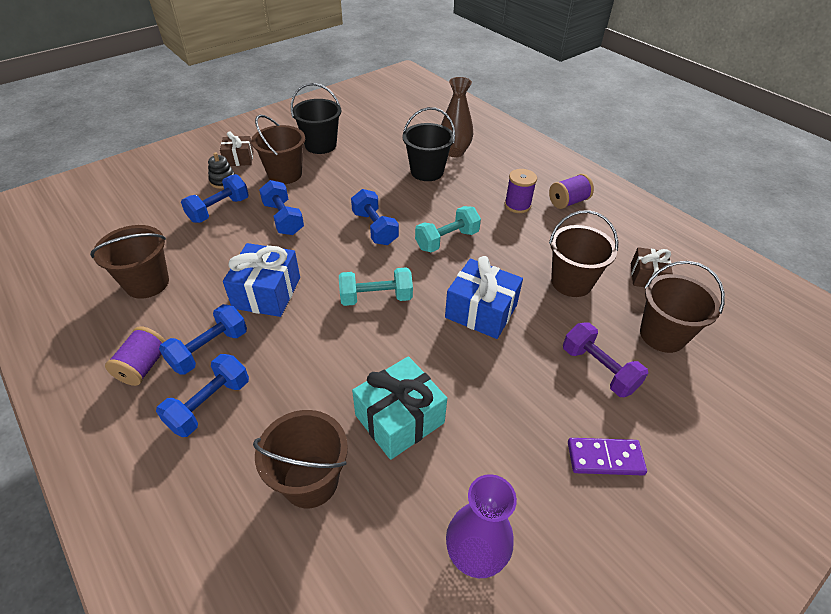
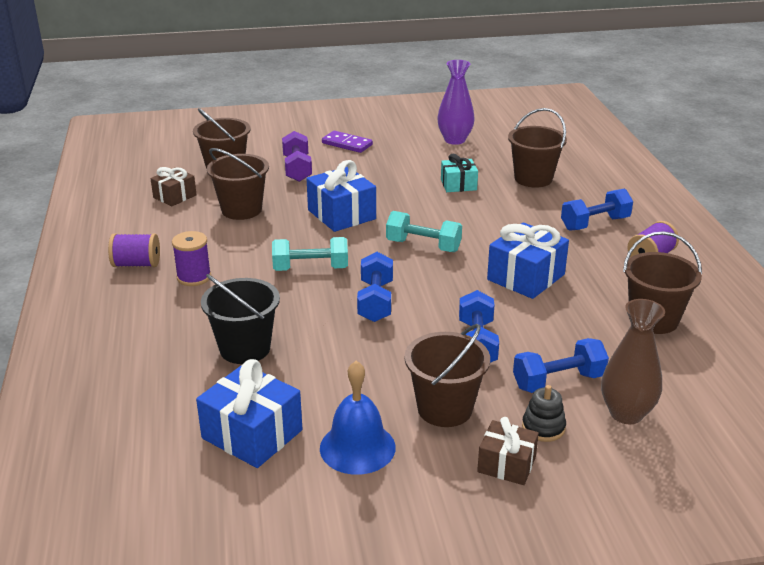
camera: 150 degrees left, 15 degrees down
(209, 349) = (591, 253): blue dumbbell -> none
(320, 145) = (357, 447): black bucket -> blue bell
(377, 136) = (252, 434): none -> blue gift
(399, 419) = (458, 185): turquoise gift -> turquoise gift, size x0.62
(454, 152) = (173, 365): brown vase -> brown vase (626, 413)

